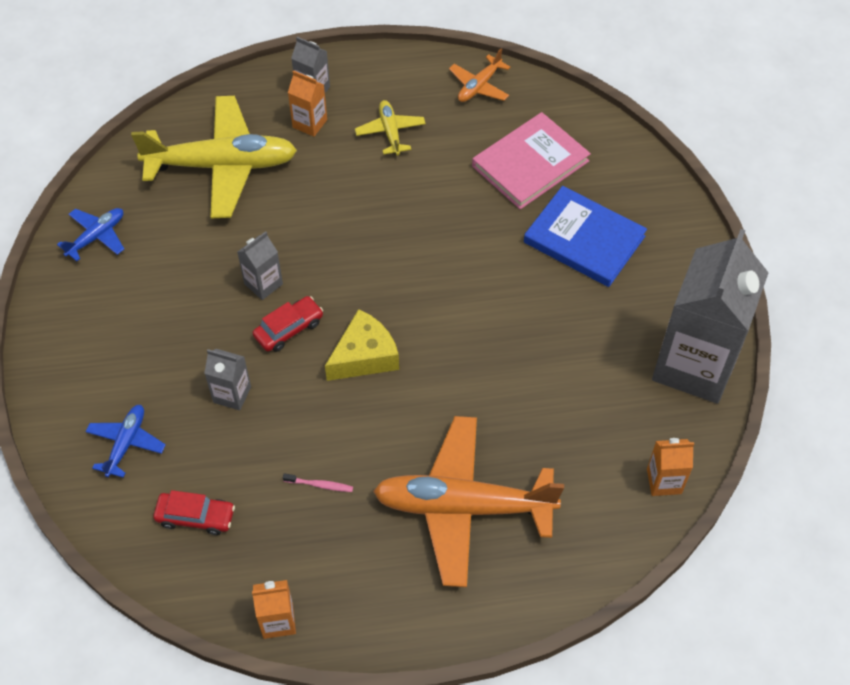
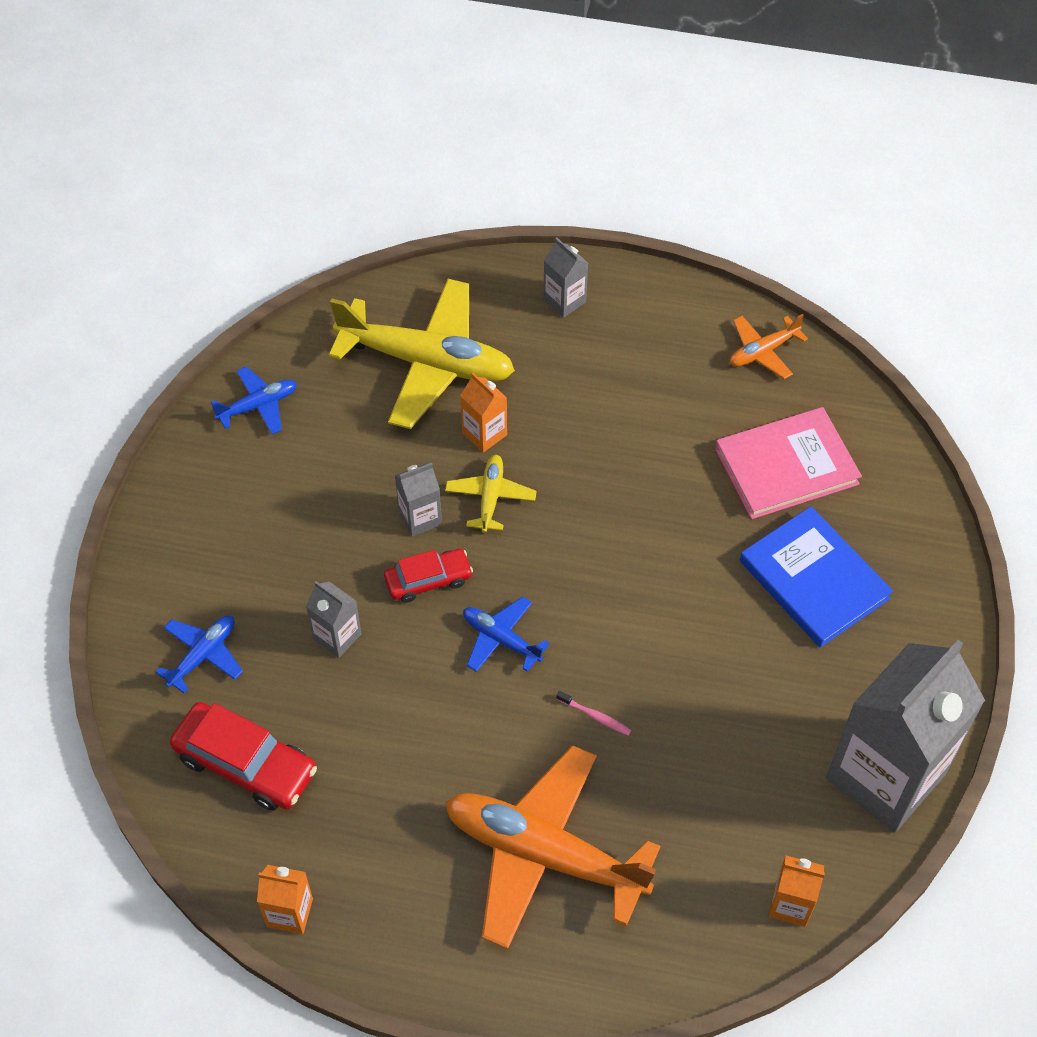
camera: 20 degrees right, 0 degrees up
(195, 517) = (246, 764): red car -> red car, size x1.60
(310, 123) = (545, 341): orange carton -> orange carton (484, 434)
(320, 485) = (394, 773): pink toothbrush -> pink toothbrush (595, 716)
(364, 356) = (501, 639): yellow cheese -> blue plane
(390, 132) = (635, 378): yellow plane -> yellow plane (490, 497)

